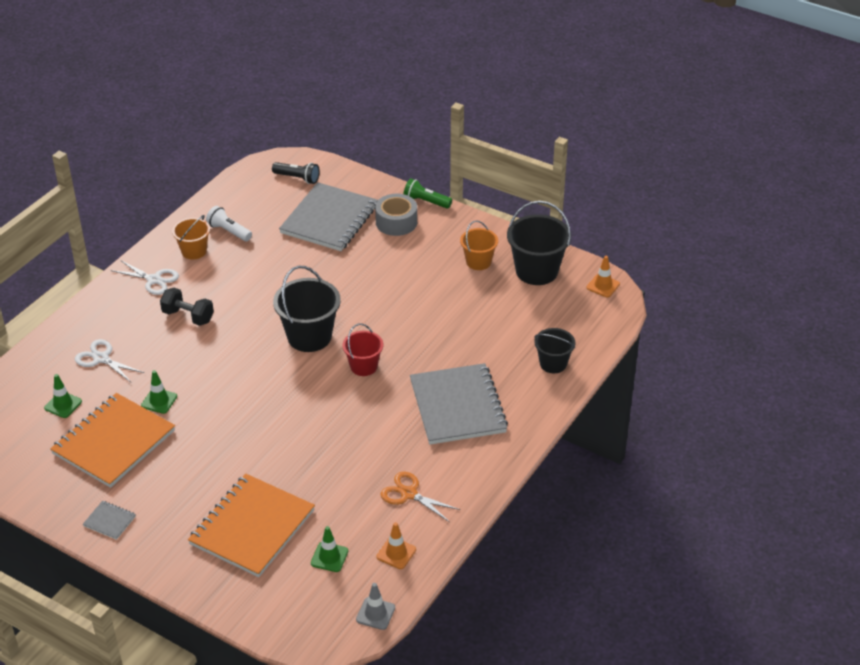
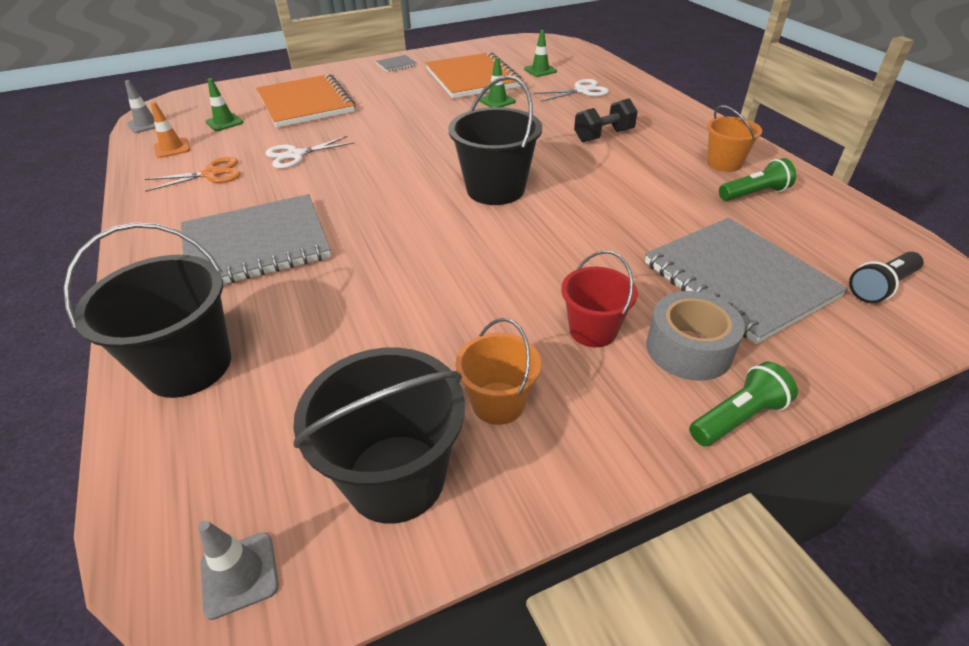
camera: 125 degrees right, 0 degrees up
(154, 280) = (684, 132): white scissors -> white scissors (296, 155)
(229, 231) = (754, 194): white flashlight -> green flashlight
(363, 366) = (405, 206): red bucket -> red bucket (593, 330)
(458, 406) = (256, 245): grey notebook -> grey notebook turned 45 degrees counterclockwise
(553, 364) = (188, 366): black bucket -> black bucket, size x1.66
(603, 286) = (239, 574): orange traffic cone -> grey traffic cone

